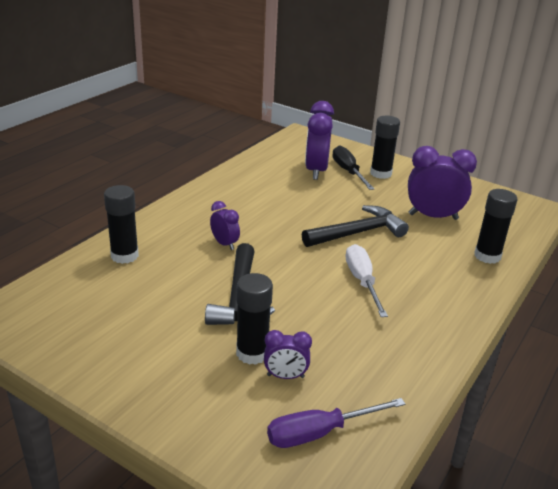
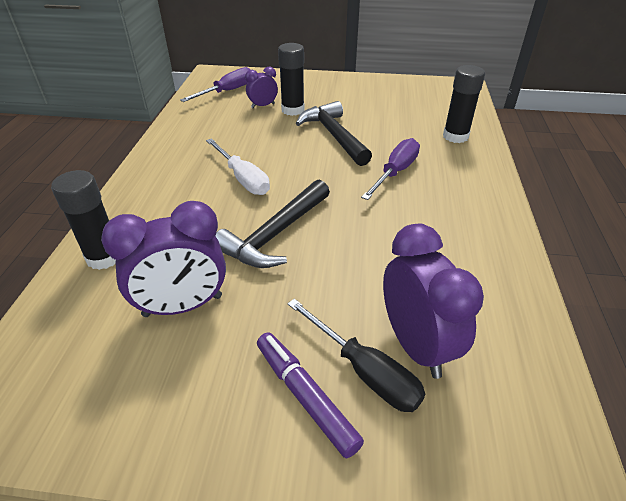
camera: 155 degrees right, 10 degrees up
(224, 244) = (395, 172): purple clock -> purple screwdriver
(380, 173) = (305, 396): black glue stick -> purple marker

